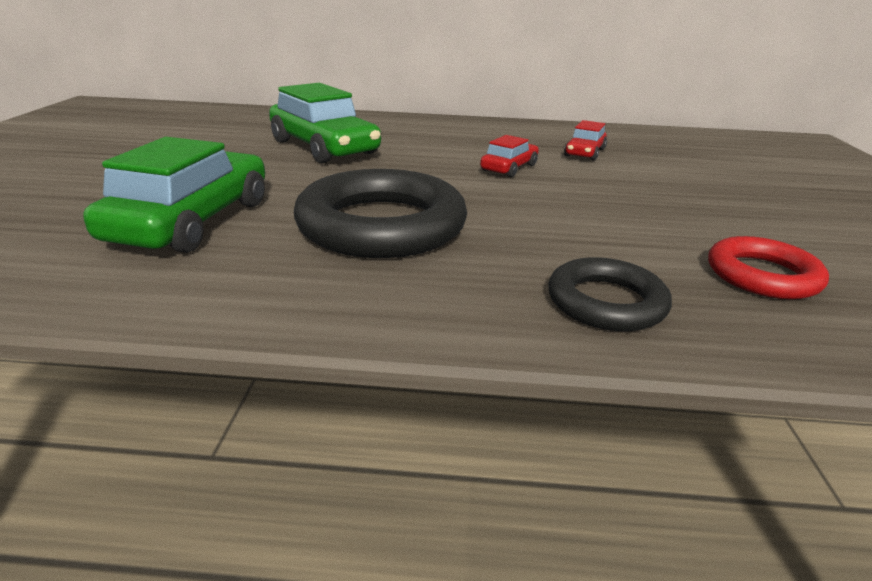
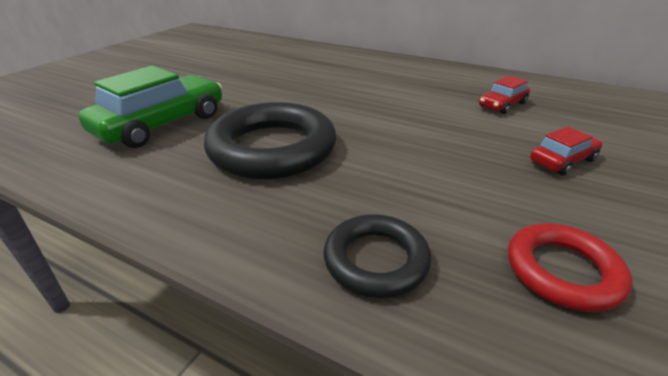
camera: 25 degrees right, 5 degrees up
(324, 147) = (297, 76): green car -> none
(509, 168) = (419, 111): red car -> red car (562, 160)

